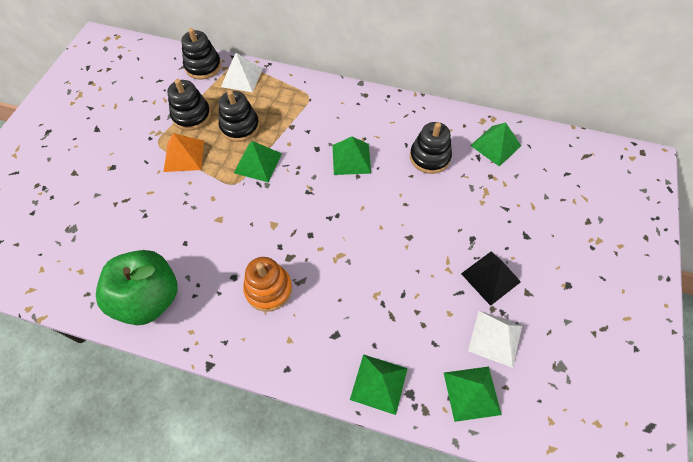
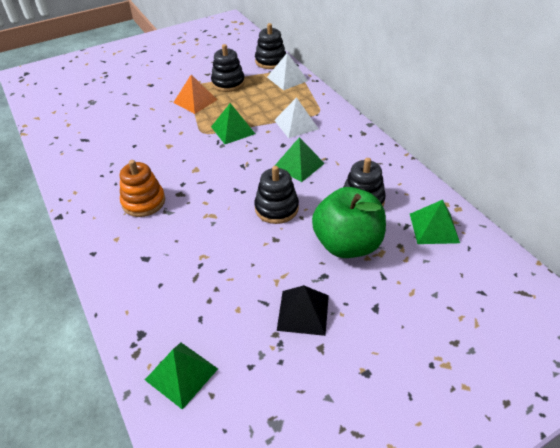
camera: 45 degrees right, 15 degrees down
(149, 298) = (79, 160): green apple -> green apple (347, 244)
(240, 126) = (249, 104): black stacking toy -> black stacking toy (276, 208)
(379, 383) = (131, 309): green pyramid -> none
(495, 338) = (249, 355): white pyramid -> white pyramid (296, 124)

